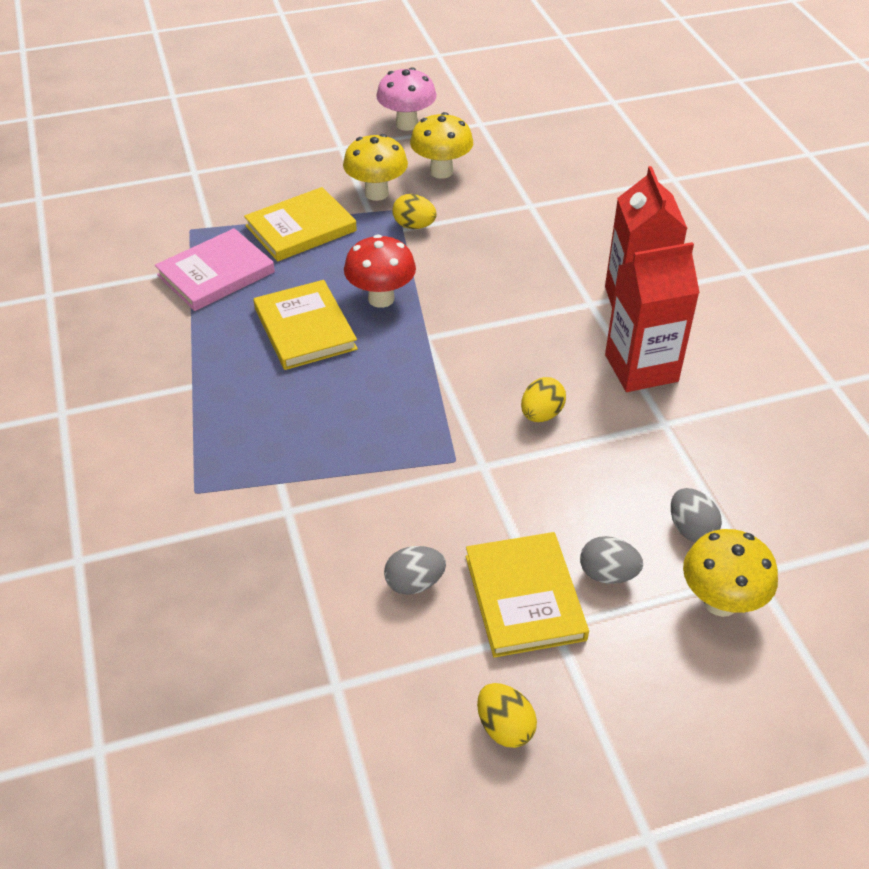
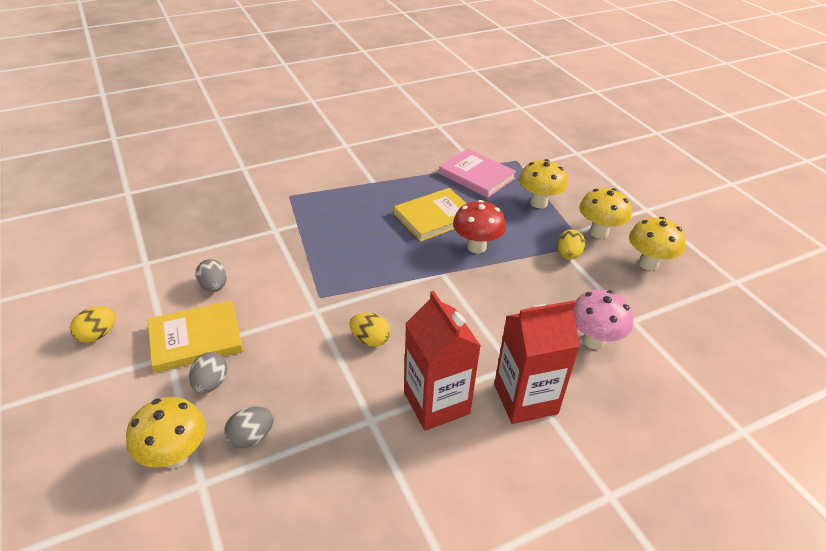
camera: 80 degrees right, 5 degrees down
(301, 228) = (538, 203): yellow book -> yellow mushroom
(407, 124) = (702, 239): pink mushroom -> pink mushroom (593, 340)

